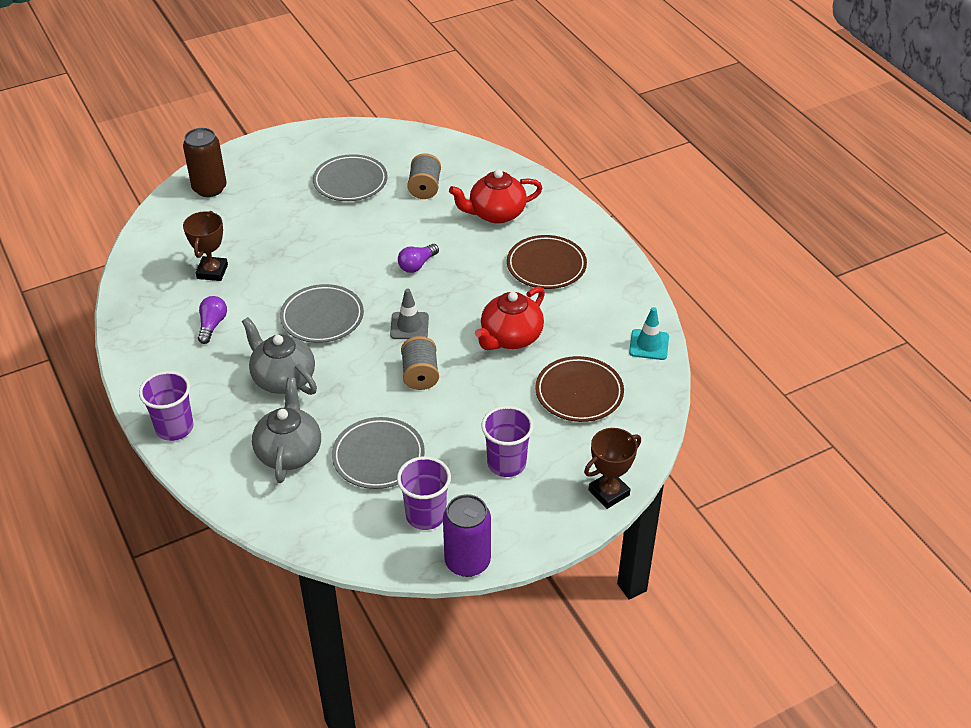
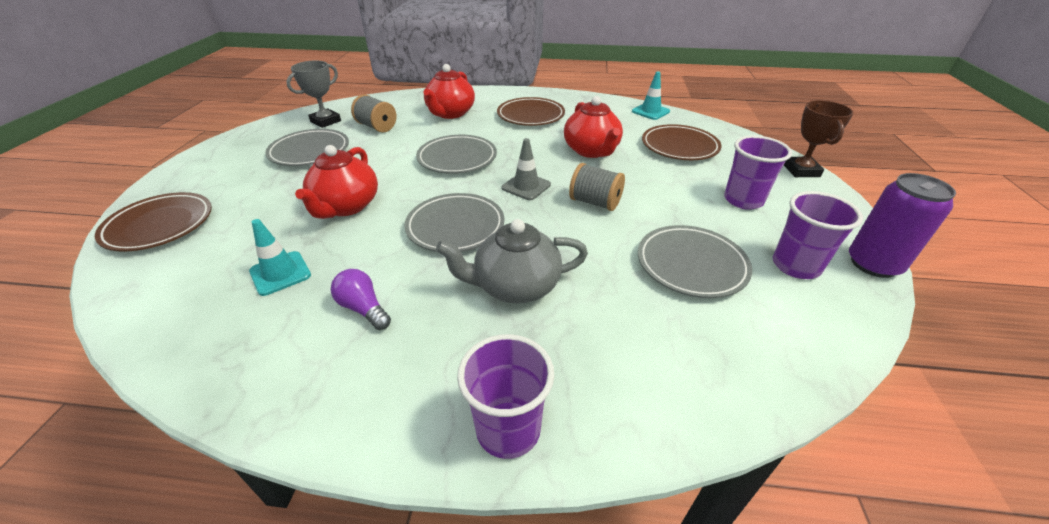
camera: 55 degrees left, 5 degrees down
(209, 188) = (159, 226): brown can -> brown plate
(212, 271) = (280, 273): brown trophy -> turquoise traffic cone
(289, 452) = (641, 328): grey teapot -> none
(299, 251) = (346, 206): none -> red teapot
(405, 154) = (326, 121): none -> grey trophy
(417, 265) = (457, 158): purple light bulb -> grey plate

